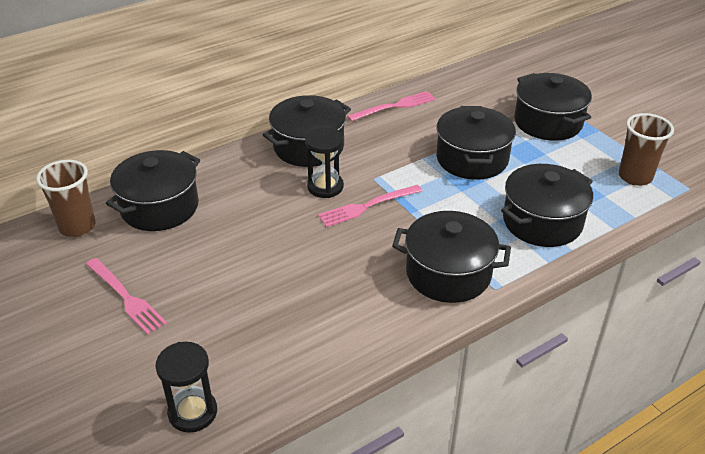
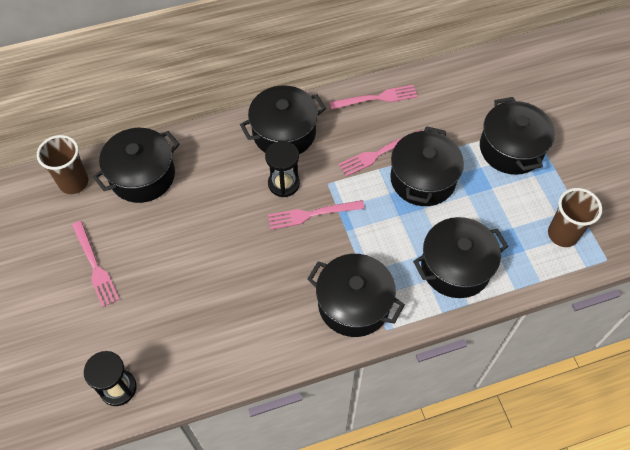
camera: 15 degrees right, 20 degrees up
(416, 147) = (378, 154): none -> pink fork

